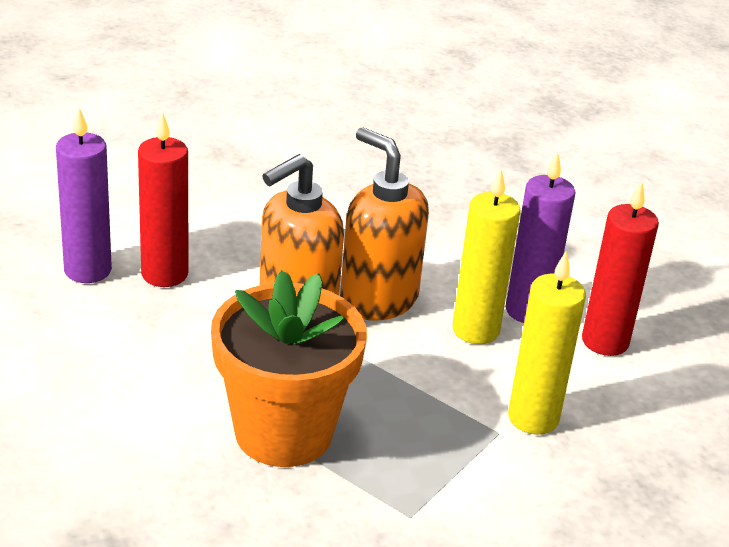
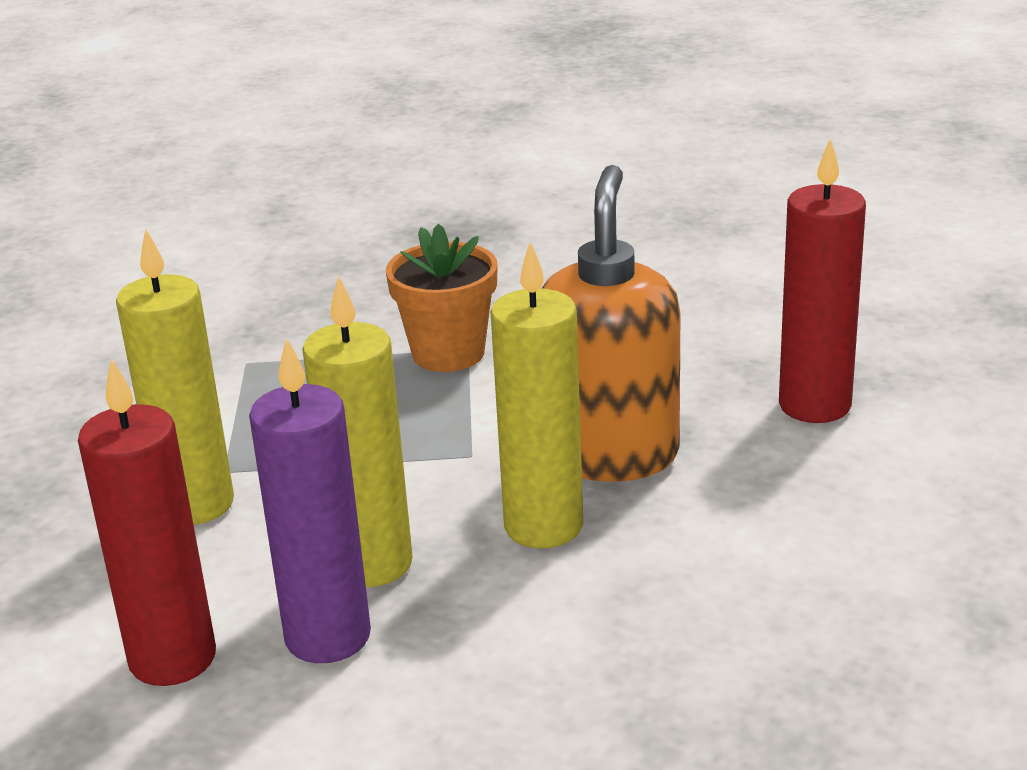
camera: 145 degrees right, 5 degrees down
(88, 270) = (889, 363): purple candle -> none
(283, 432) = (448, 353): orange flower pot -> orange flower pot, size x0.59
(378, 299) = (543, 526): orange soap dispenser -> yellow candle

